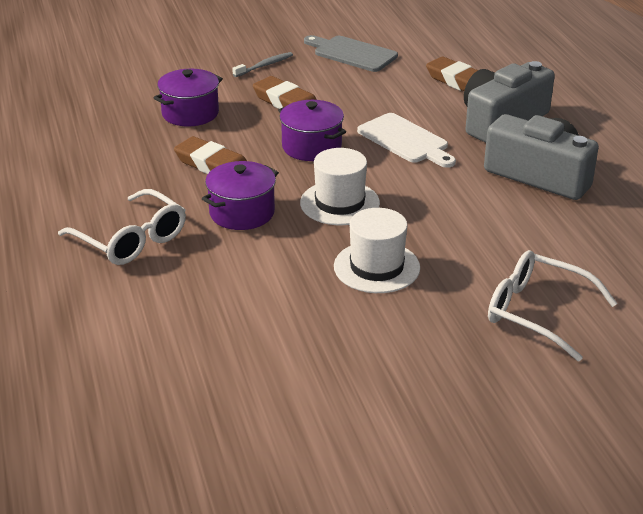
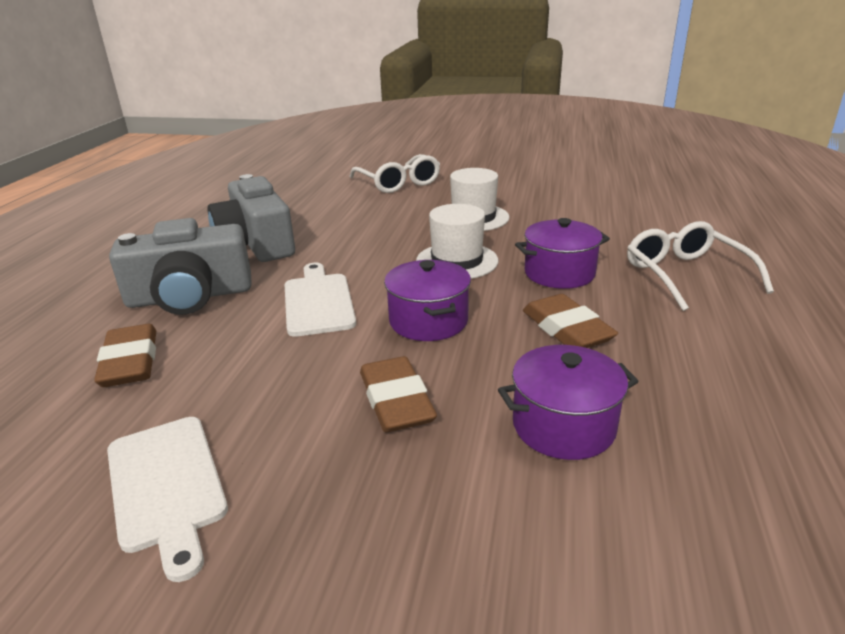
camera: 150 degrees left, 5 degrees down
(264, 65) = (352, 513): grey toothbrush -> none
(352, 53) = (166, 486): grey cutting board -> white cutting board

